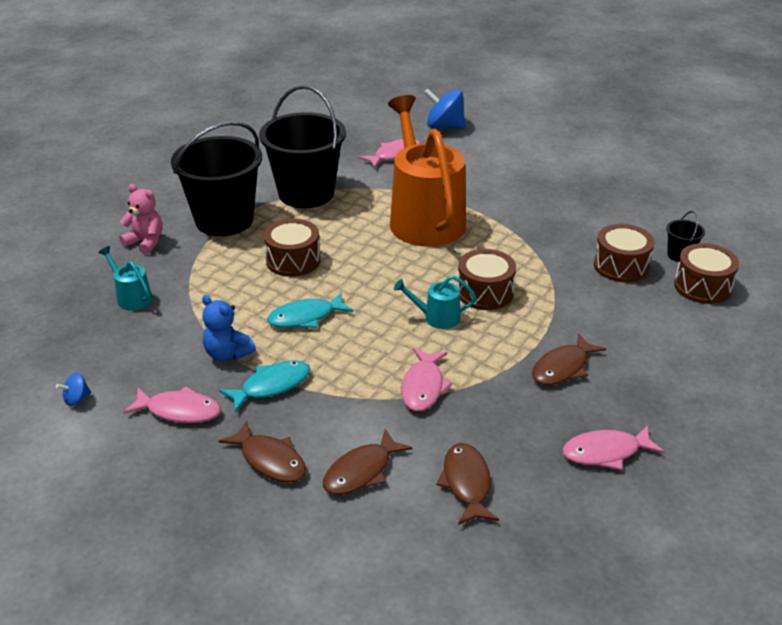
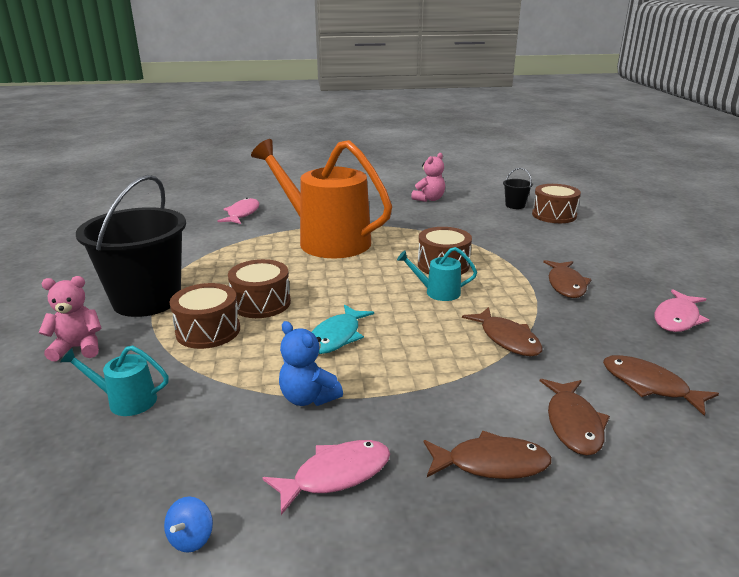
camera: 40 degrees left, 10 degrees down
(227, 353) = (308, 398): blue teddy bear -> blue teddy bear turned 45 degrees clockwise
(271, 386) = (391, 402): turquoise fish -> none
(306, 193) = (202, 257): black bucket -> none
(423, 387) = (507, 339): pink fish -> brown fish
(437, 317) = (438, 292): turquoise watering can -> turquoise watering can turned 45 degrees clockwise
(444, 126) = (255, 189): blue spinning top -> none
(597, 207) = (429, 199): none -> pink teddy bear
(621, 266) = (495, 221): brown drum -> brown drum (208, 331)

